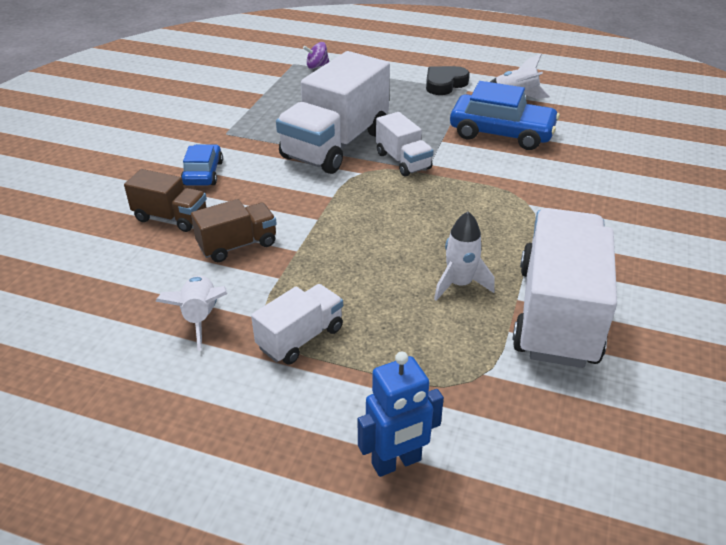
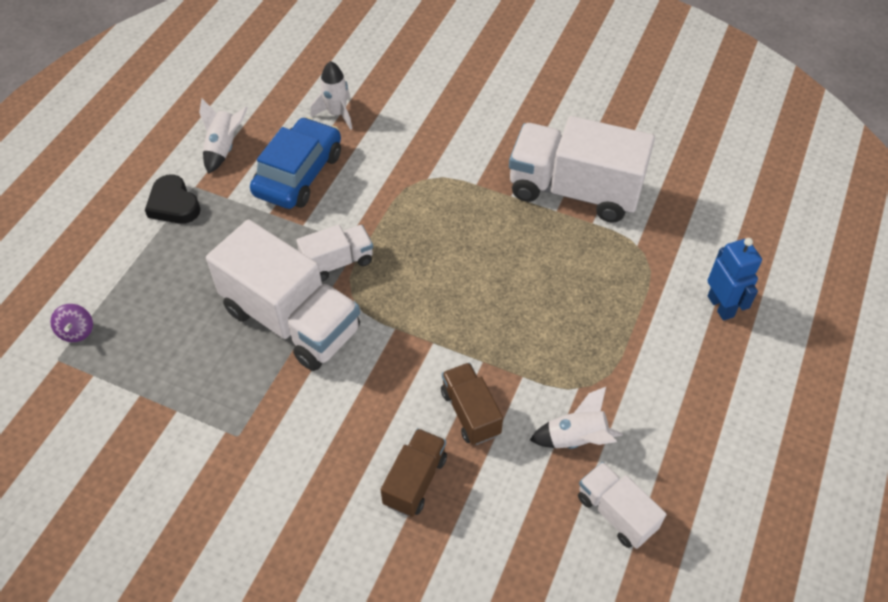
camera: 85 degrees left, 15 degrees up
(203, 173) = (328, 454): blue car -> none
(300, 338) = (601, 360): white truck -> white truck (616, 513)
(459, 284) = (537, 245): white rocket -> white rocket (337, 114)

